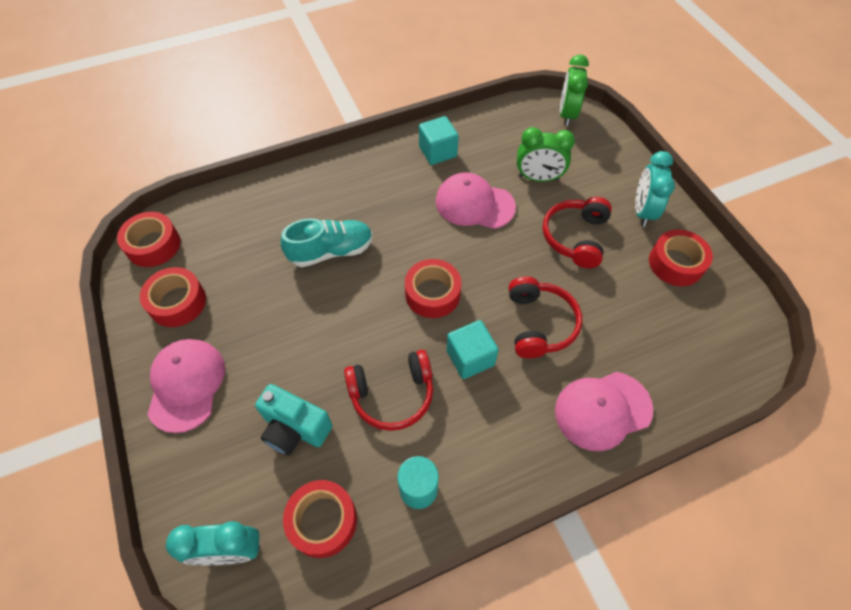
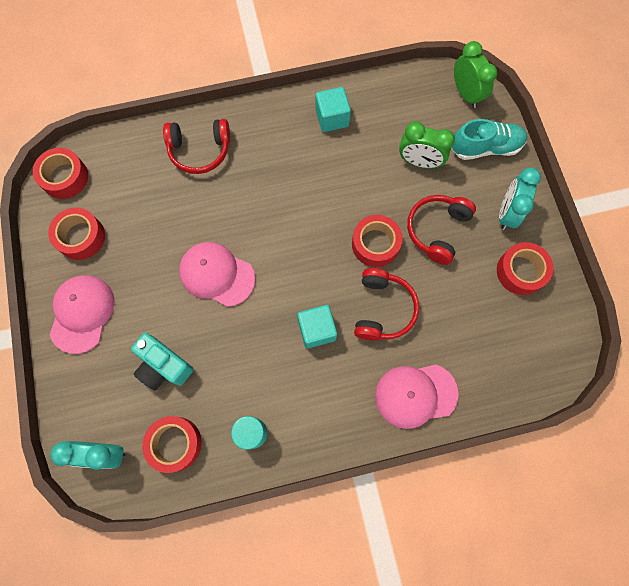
camera: 10 degrees right, 15 degrees up
(331, 251) = (217, 209): turquoise shoe -> turquoise shoe (485, 148)
(392, 394) = (246, 351): red headphones -> red headphones (200, 150)
(432, 294) = (297, 265): red tape -> red tape (375, 244)
(474, 204) = (353, 180): pink cap -> pink cap (217, 274)
(567, 114) = (466, 94): green clock -> green clock turned 135 degrees clockwise

